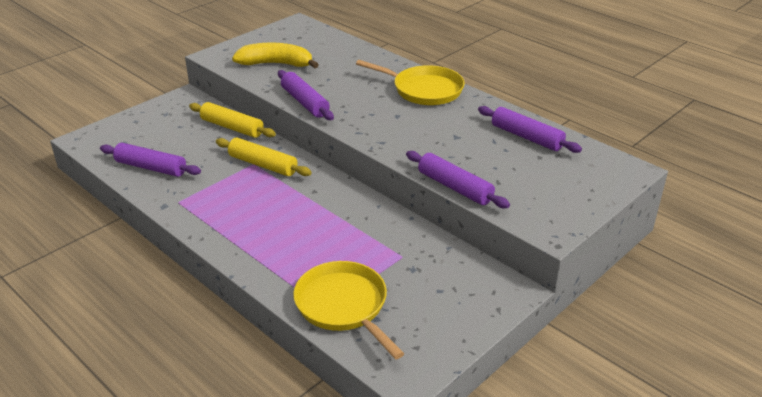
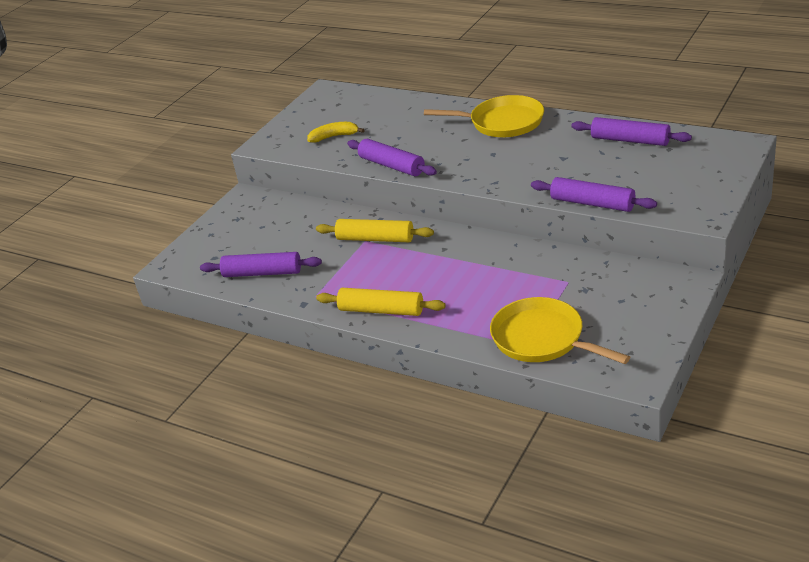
camera: 10 degrees left, 0 degrees up
(232, 127) = (317, 213): yellow rolling pin -> yellow rolling pin (381, 310)
(276, 64) = (334, 137): yellow banana -> yellow banana, size x0.61

